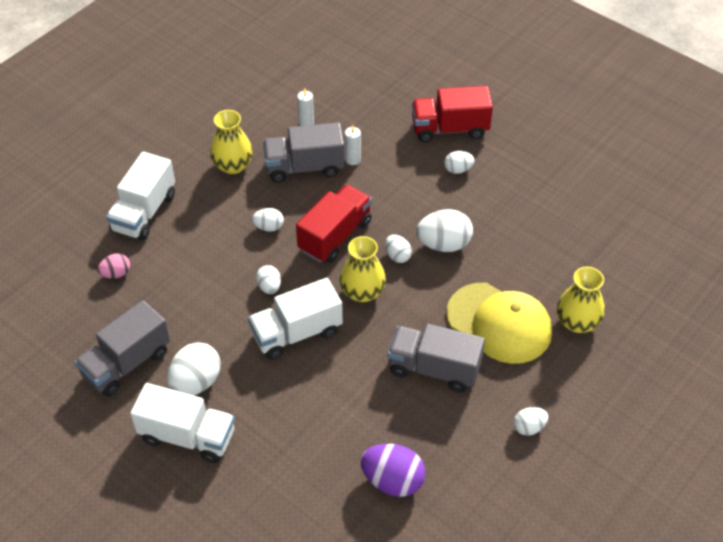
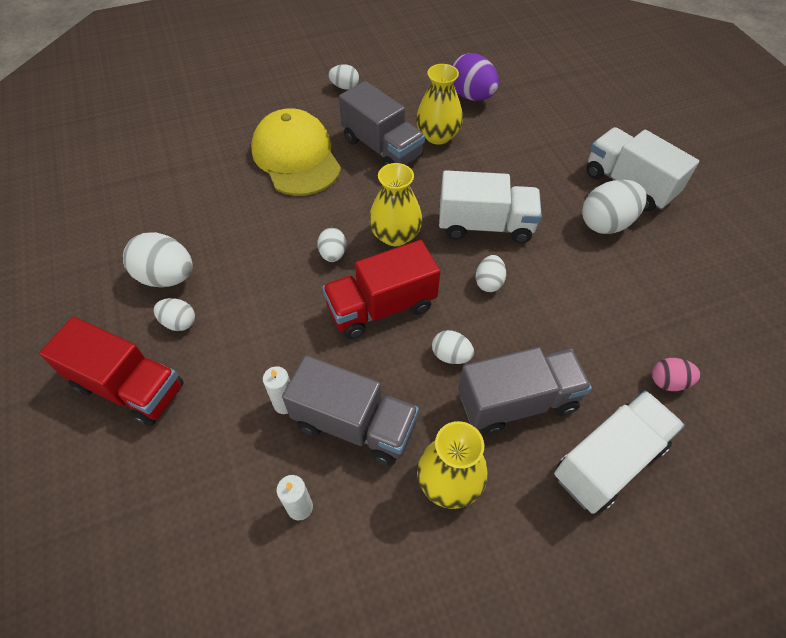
camera: 150 degrees left, 5 degrees up
(127, 363) = (675, 270): grey truck -> grey truck (517, 402)
(444, 244) = (277, 245): white egg -> white egg (167, 277)
(577, 322) = (233, 132): yellow vase -> yellow vase (438, 136)

